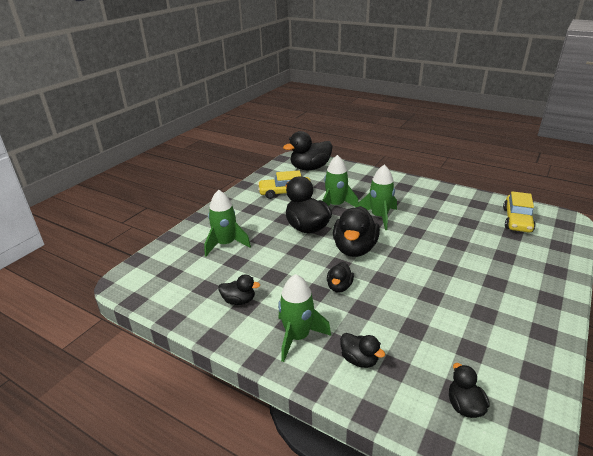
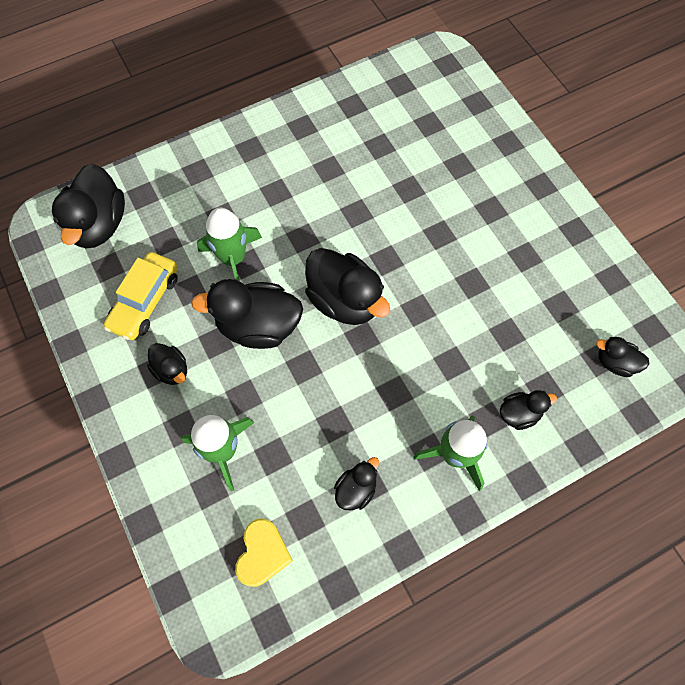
camera: 60 degrees left, 35 degrees up
(175, 281) = (263, 554): none -> yellow heart
(339, 287) = (402, 363): black duck -> black duck (171, 370)
(379, 217) = (299, 227): green rocket -> none
(517, 220) = (410, 97): yellow car -> none

